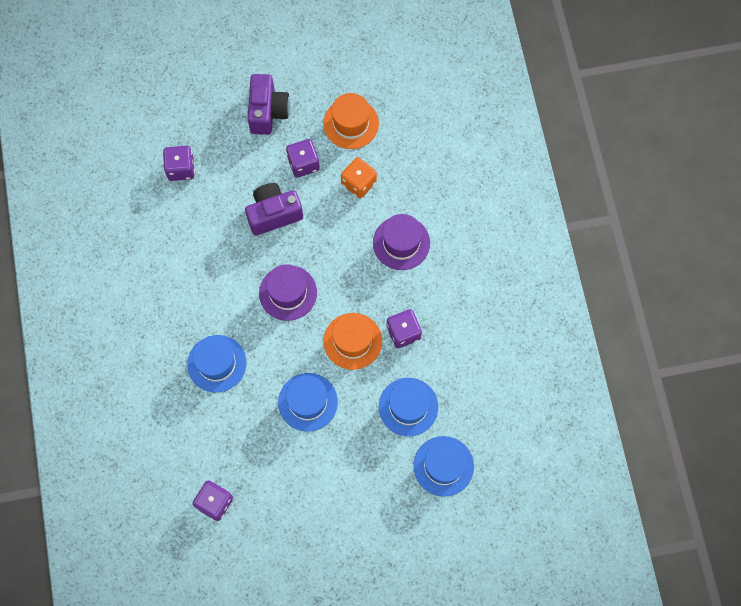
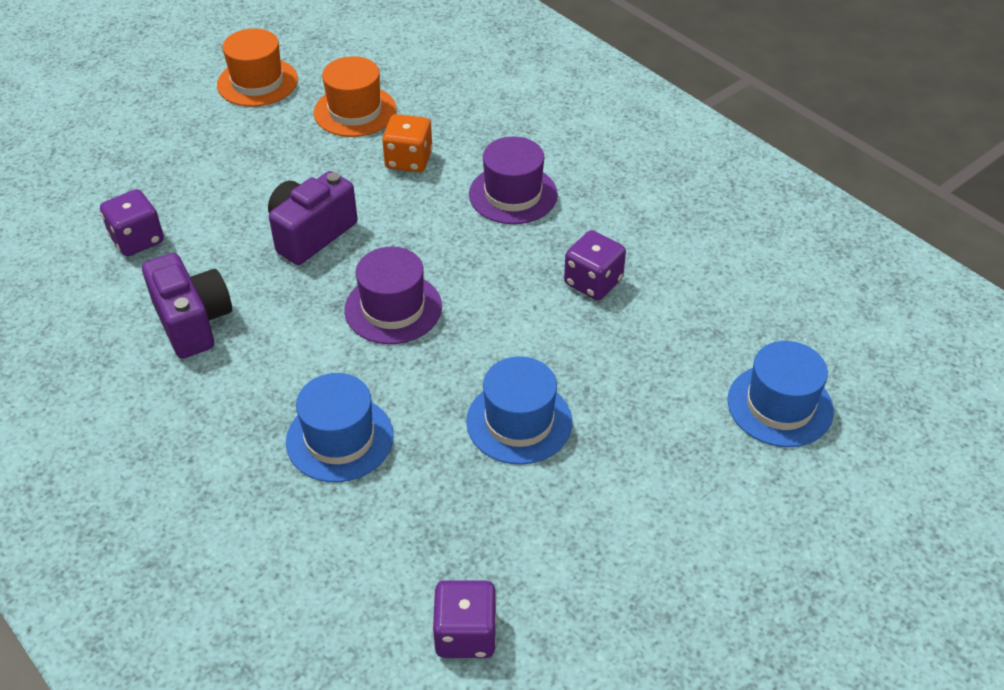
camera: 30 degrees left, 25 degrees down
(268, 112) = (231, 140): purple camera -> purple camera (193, 322)
(303, 164) = (318, 170): purple dice -> none
(352, 341) = (529, 321): orange hat -> orange hat (257, 82)
(408, 407) = (670, 360): blue hat -> none

